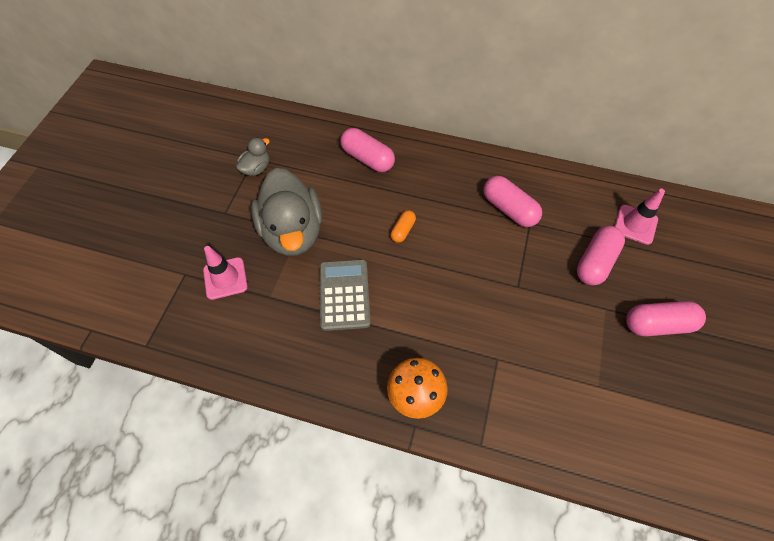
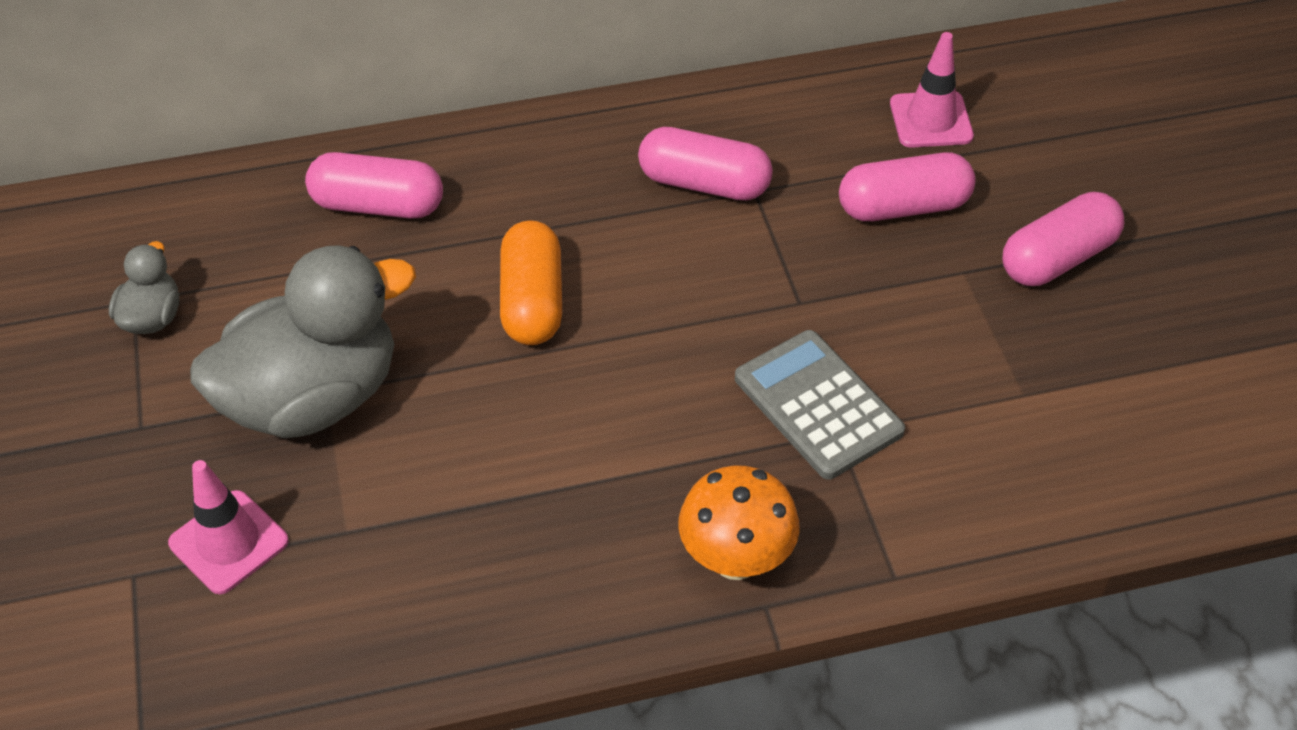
camera: 30 degrees left, 10 degrees down
(292, 232) = (313, 398): grey duck -> grey duck turned 75 degrees counterclockwise
(344, 295) = (493, 459): grey calculator -> grey calculator (818, 405)
(403, 230) = (532, 301): orange capsule -> orange capsule, size x1.79
(595, 262) = (903, 207): pink capsule -> pink capsule turned 75 degrees clockwise

